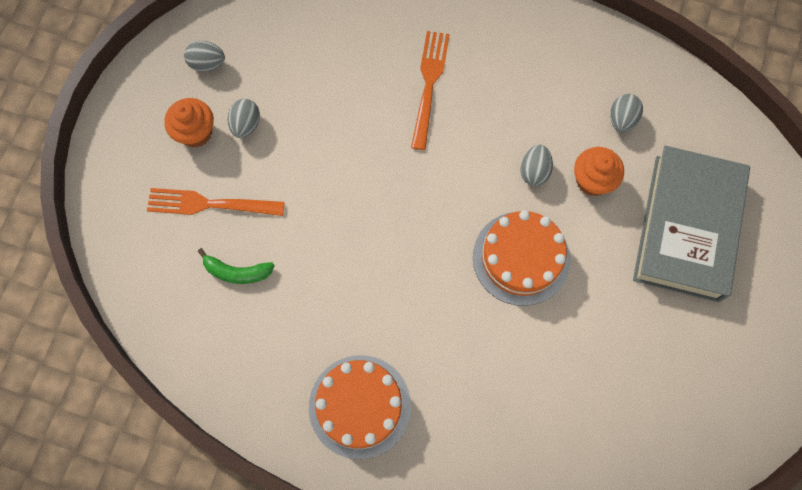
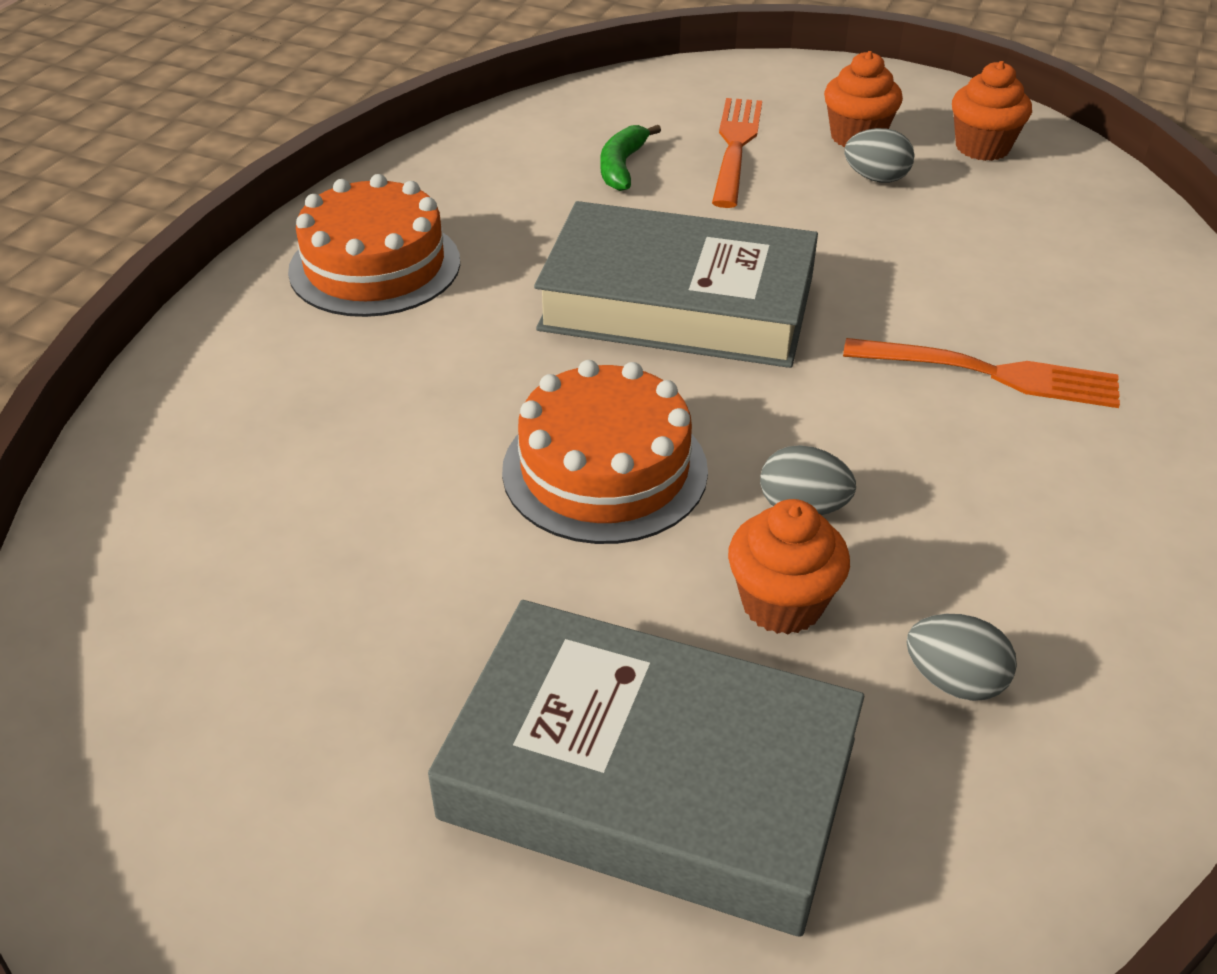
camera: 95 degrees right, 30 degrees down
(207, 64) = (982, 147): grey egg -> orange cupcake
(382, 231) = (677, 302): none -> grey book

